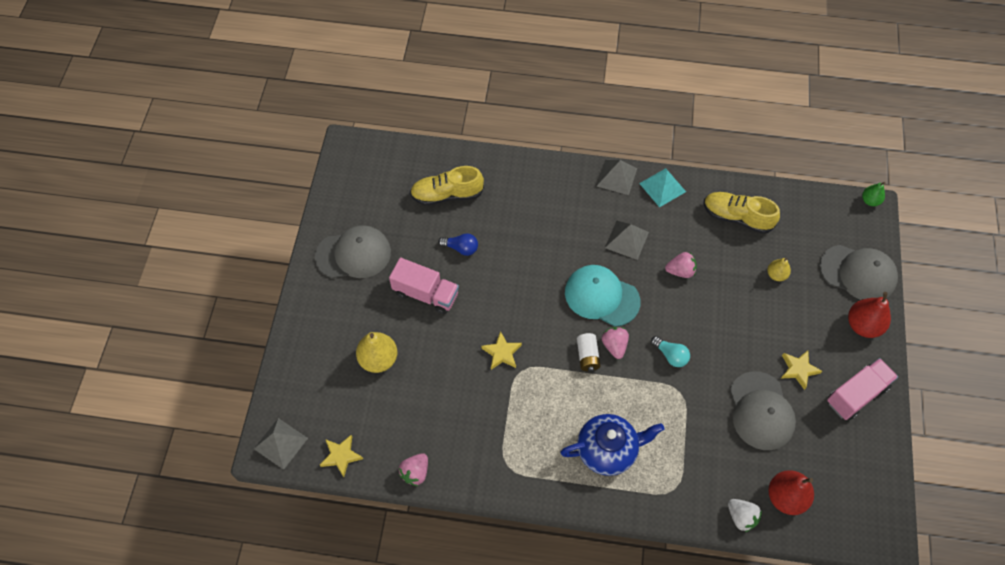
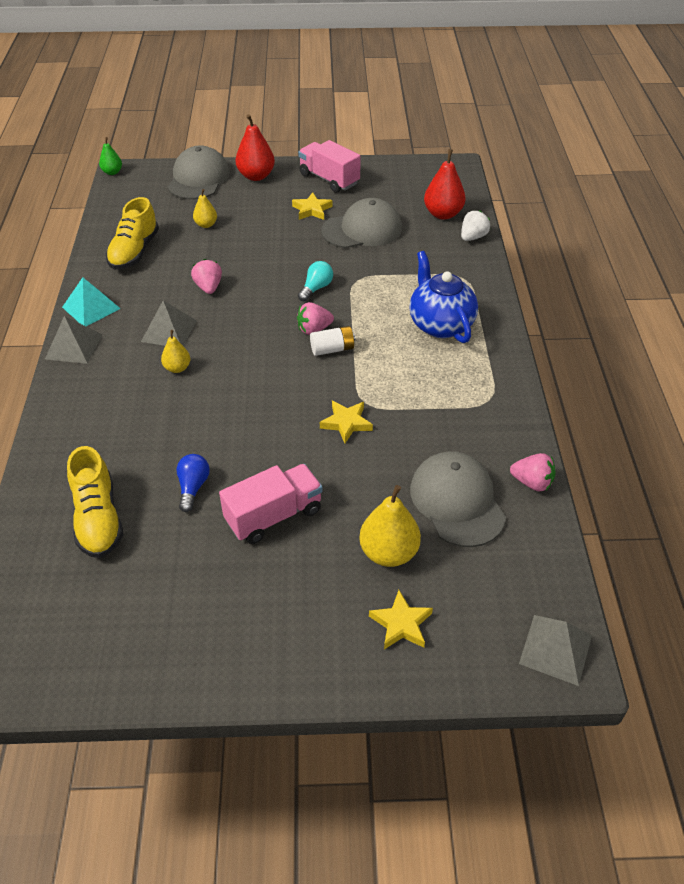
camera: 100 degrees left, 15 degrees down
(341, 456) = (543, 567): yellow star -> yellow star (401, 624)
(353, 254) = (215, 623): grey cap -> grey cap (457, 501)
(426, 294) = (274, 516): pink truck -> pink truck turned 45 degrees clockwise
(581, 244) = (177, 368): none -> yellow pear
(601, 296) = (251, 345): turquoise cap -> none

